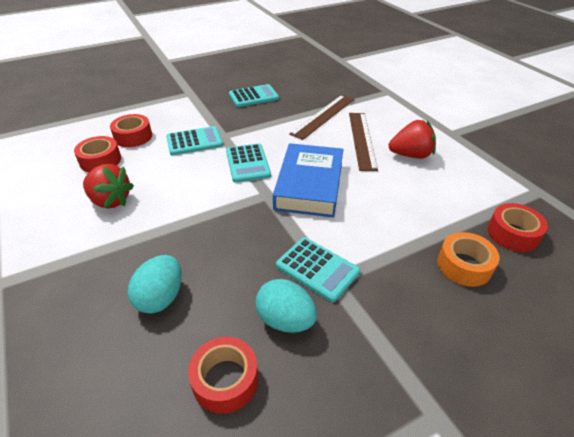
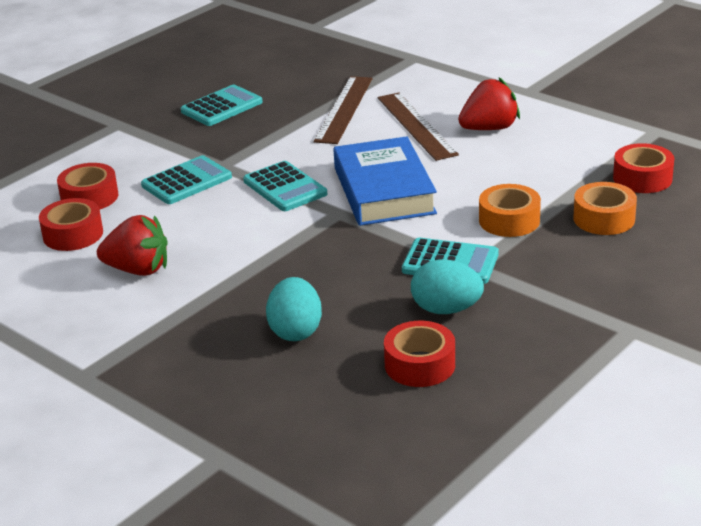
camera: 20 degrees left, 10 degrees down
(385, 242) = (509, 220): none -> orange tape

